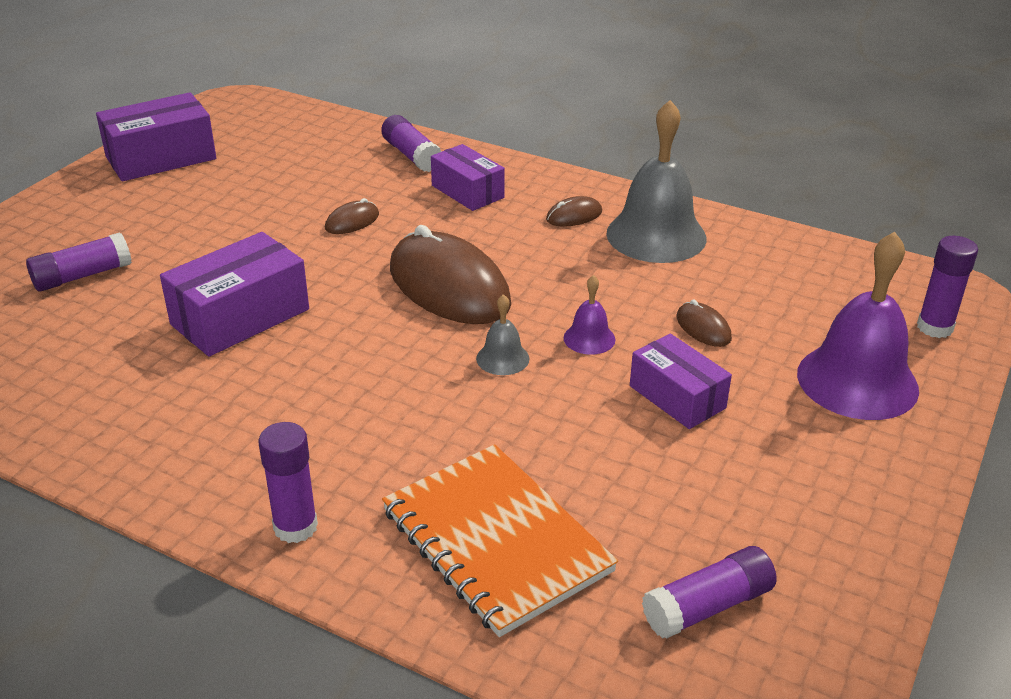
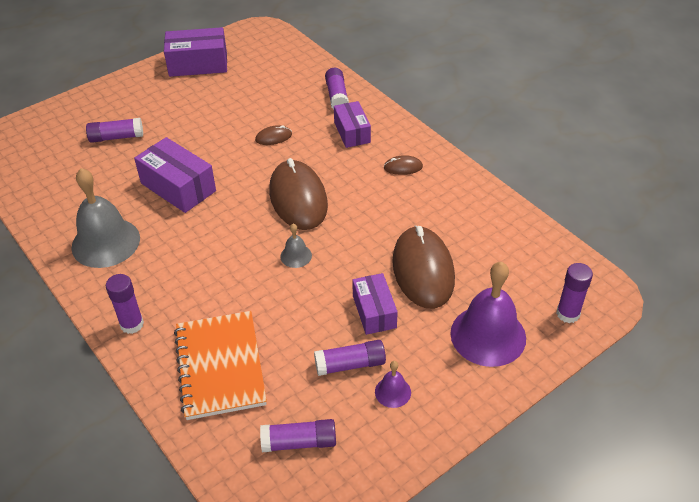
camera: 25 degrees right, 10 degrees up
(240, 317) = (178, 187): purple box -> purple box turned 60 degrees clockwise
(589, 338) = (352, 257): purple bell -> purple bell (393, 392)
(656, 235) = (442, 195): grey bell -> grey bell (105, 242)
(698, 475) = (350, 364): none -> purple glue stick
(703, 328) = (423, 270): brown mouse -> brown mouse, size x2.34

